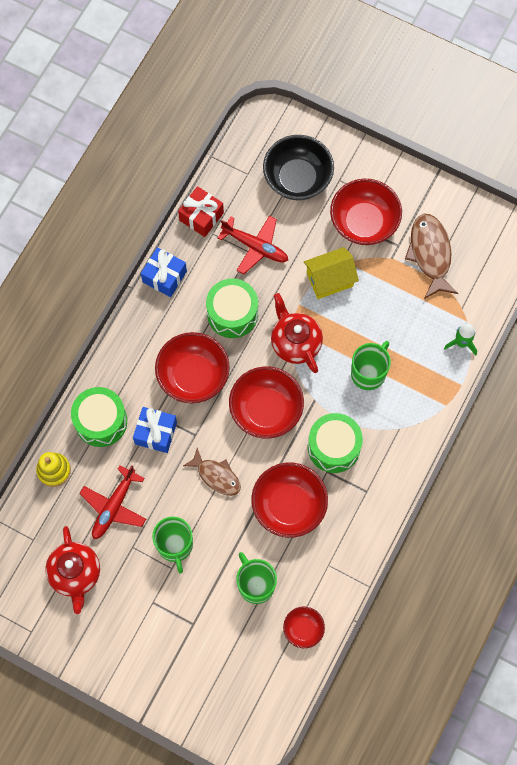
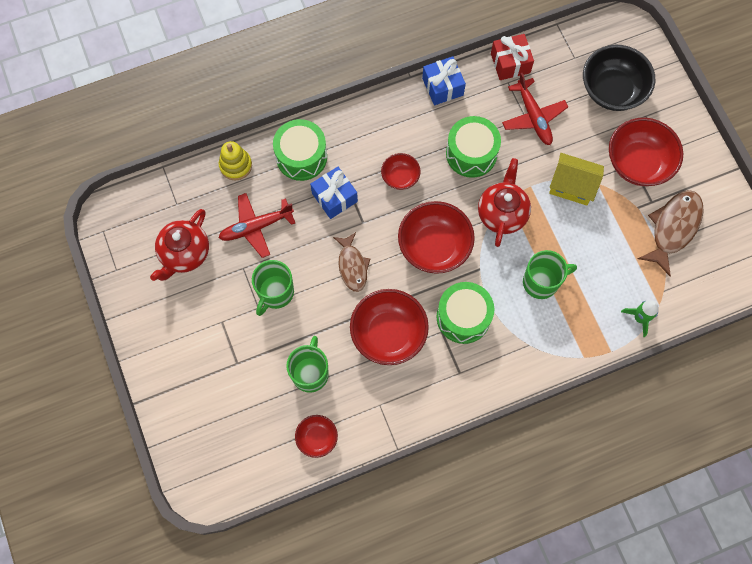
camera: 40 degrees right, 0 degrees up
(193, 376) = (400, 177): red bowl -> red bowl, size x0.53

